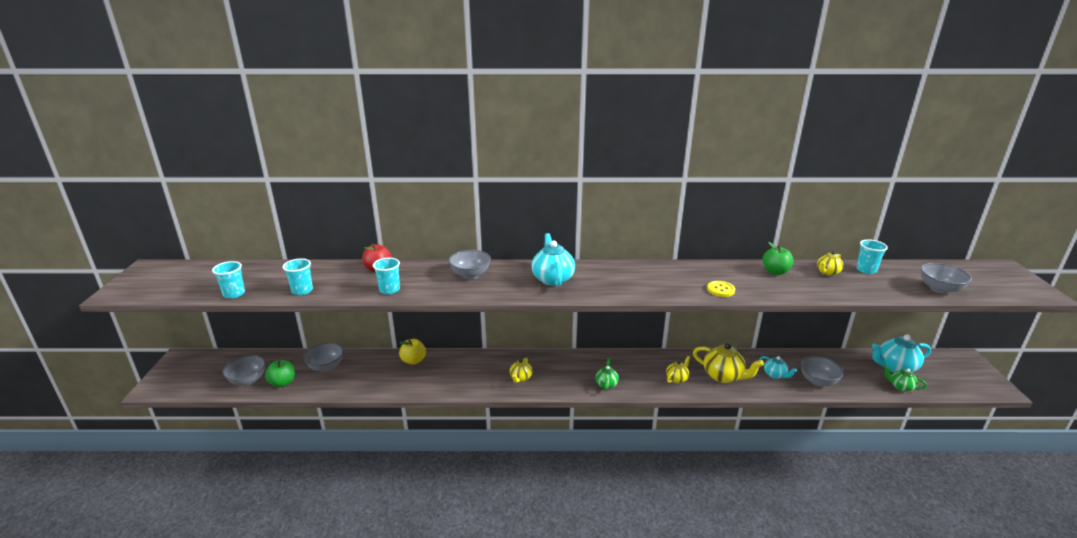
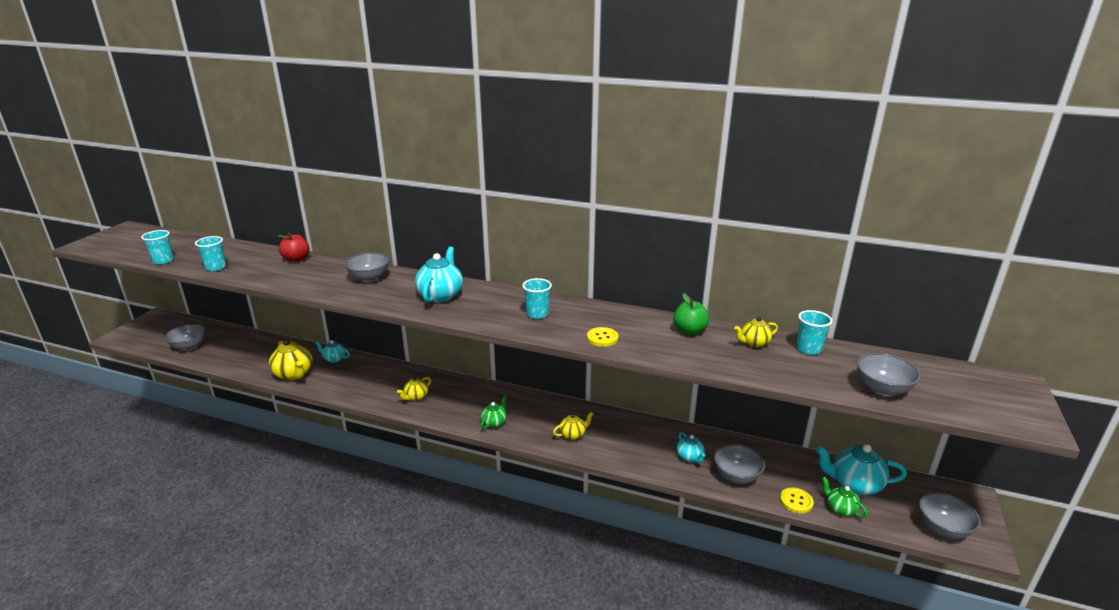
camera: 20 degrees right, 0 degrees up
(283, 383) = (213, 355): green apple -> none
(326, 366) = (258, 348): grey bowl -> grey bowl (943, 528)
(389, 290) = (285, 279): turquoise cup -> turquoise cup (537, 314)
(413, 360) = (334, 359): yellow apple -> turquoise teapot
(723, 376) = (627, 444): yellow teapot -> yellow teapot (294, 374)
(870, 389) = (796, 501): none -> yellow button

